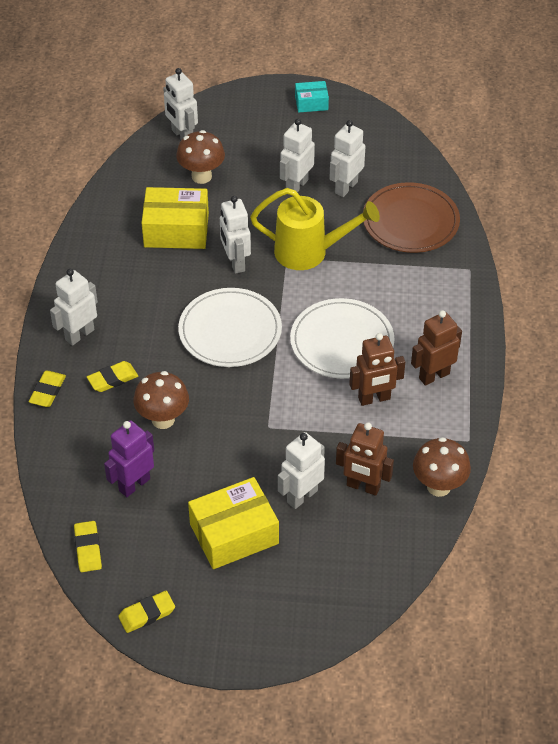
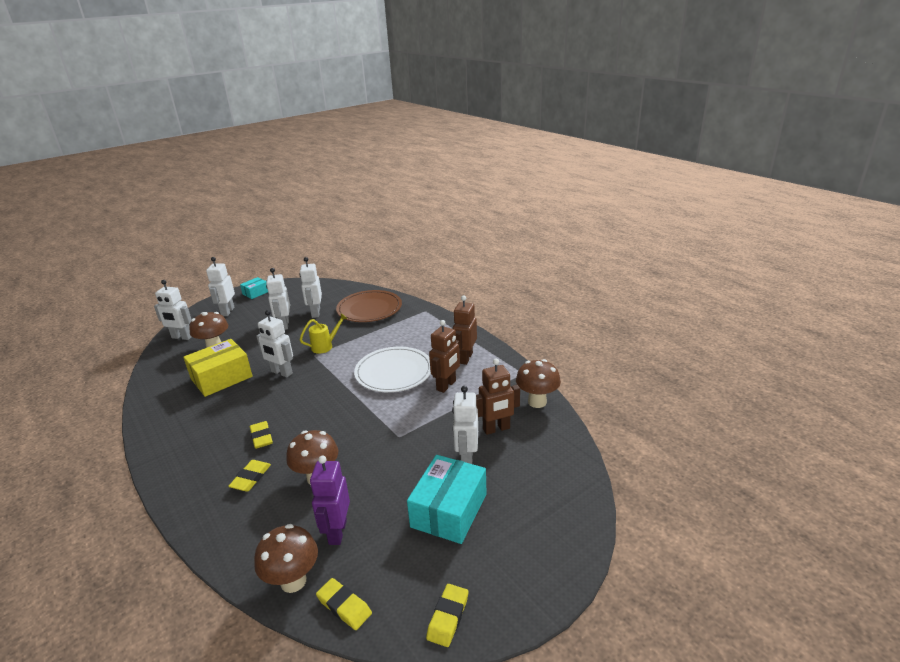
camera: 40 degrees left, 20 degrees down
(48, 391) = (198, 518): yellow eraser -> yellow eraser (261, 437)
(71, 501) = (293, 581): none -> brown mushroom
(79, 334) = (195, 468): white robot -> white robot (227, 311)
(230, 331) = (314, 404): white plate -> none
(234, 534) = (449, 510): yellow box -> turquoise box
(309, 252) = (325, 346): yellow watering can -> yellow watering can, size x0.55

